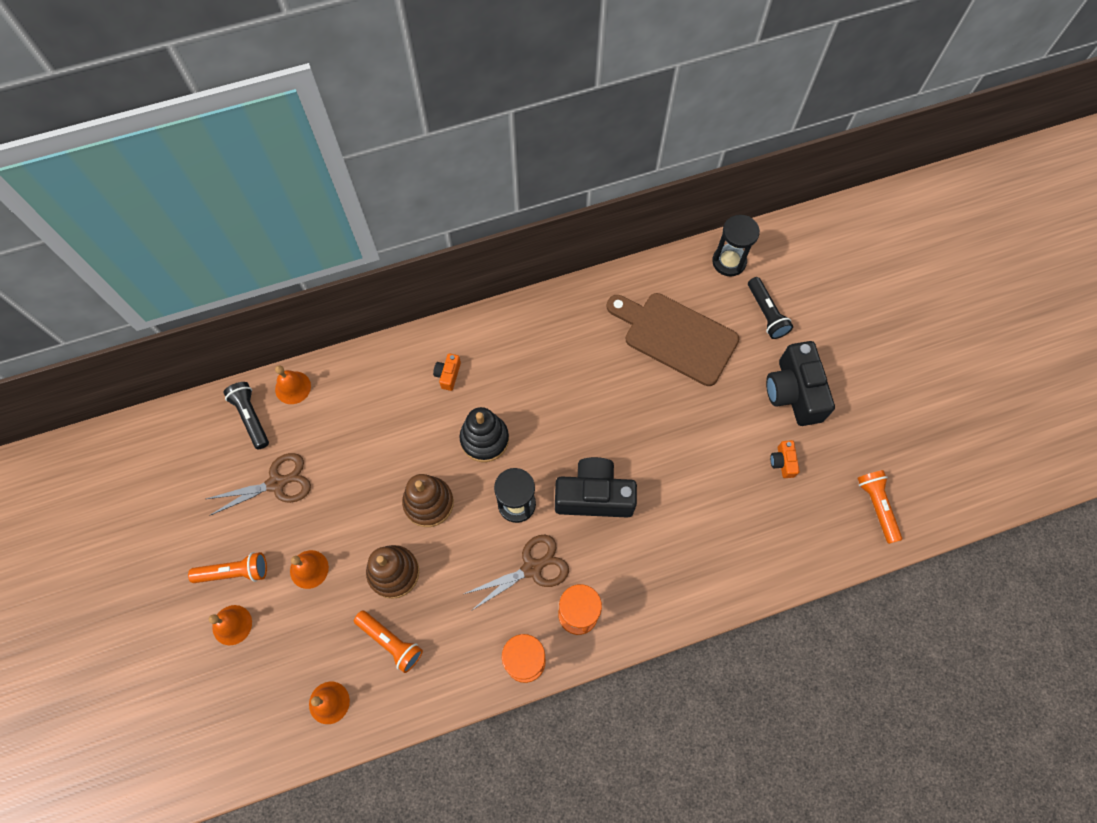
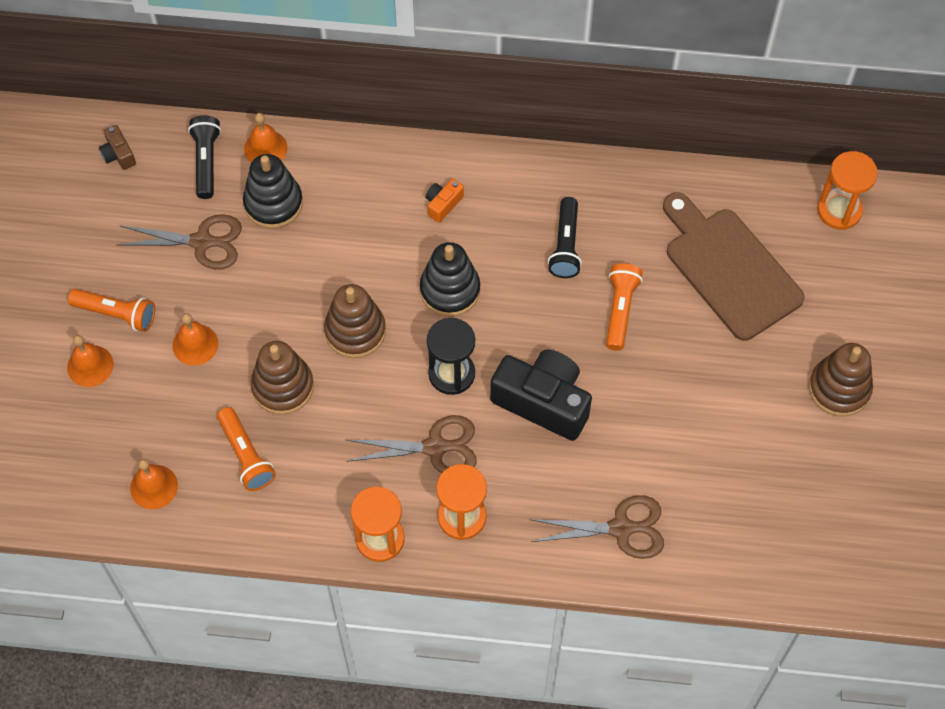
camera: 25 degrees right, 5 degrees down
(178, 441) = (118, 154): none -> brown camera
(319, 428) = (273, 203): none -> black stacking toy
(697, 568) = (621, 528): none -> brown scissors
(729, 262) = (839, 210): black hourglass -> orange hourglass
(766, 313) = (853, 287): black flashlight -> black flashlight (565, 245)
(782, 462) = (783, 459): orange camera -> none
(794, 392) = (839, 388): black camera -> brown stacking toy
(876, 506) = (870, 555): orange flashlight -> orange flashlight (620, 310)

